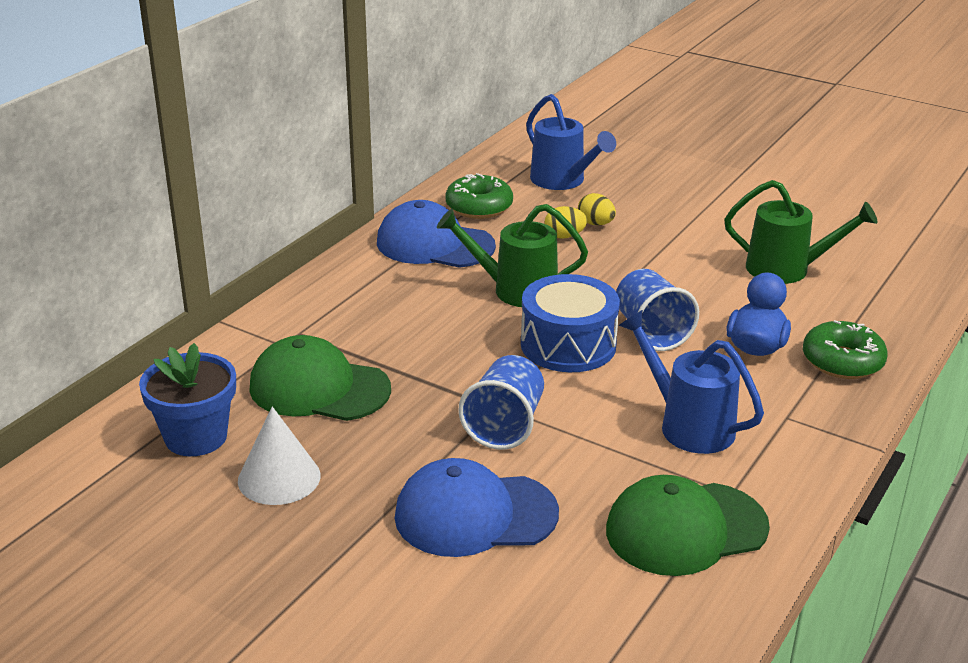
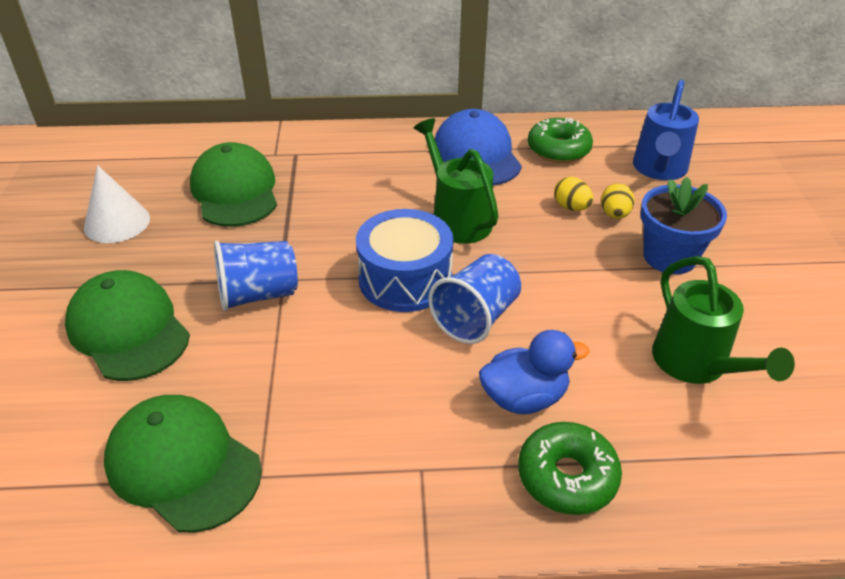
camera: 55 degrees right, 10 degrees up
(196, 437) = (140, 172): blue flower pot -> blue flower pot (669, 257)
(475, 514) = (128, 329): blue cap -> green cap
(687, 424) = (347, 401): blue watering can -> none

